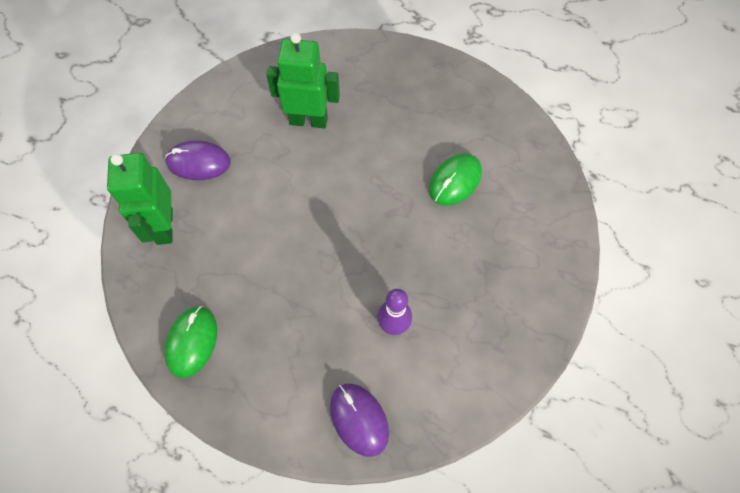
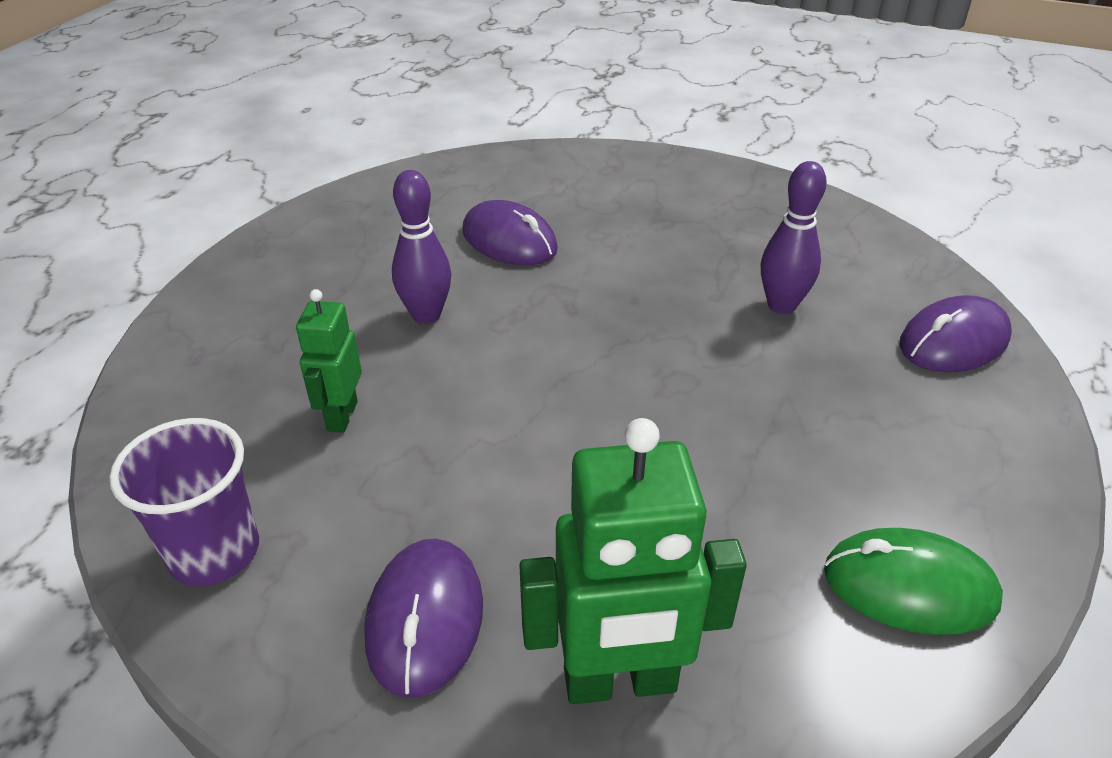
camera: 90 degrees left, 25 degrees down
(237, 91) = (214, 552): none -> purple cup
(308, 120) = (341, 416): green robot -> green robot, size x0.57
(382, 146) = (426, 315): none -> purple bowling pin
(455, 181) = (509, 240): green mouse -> purple mouse

